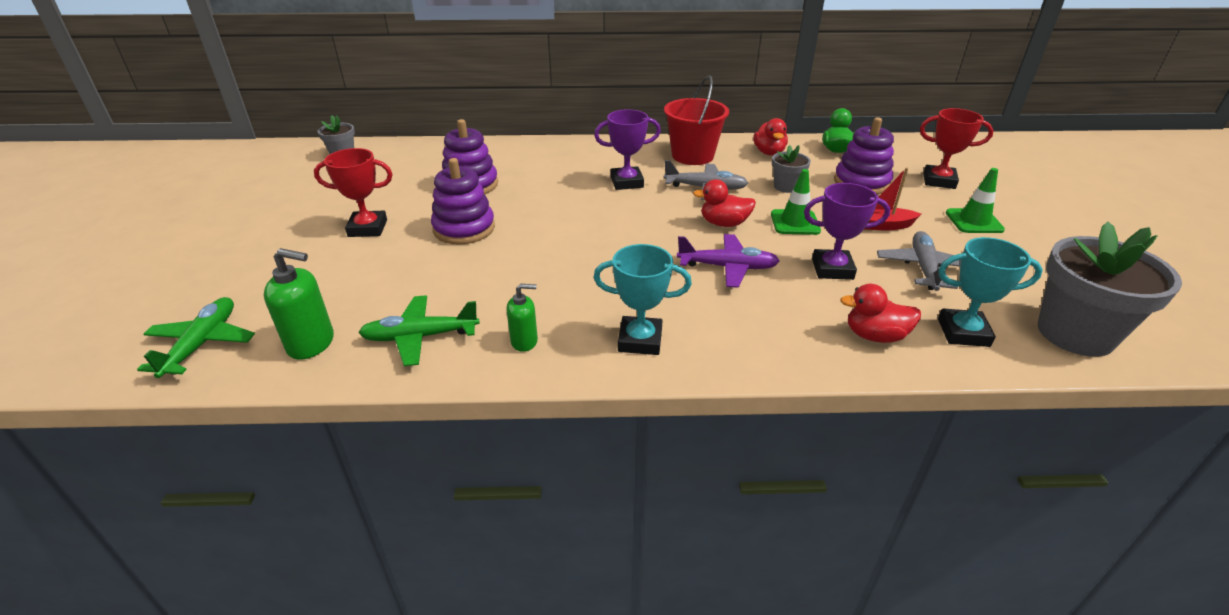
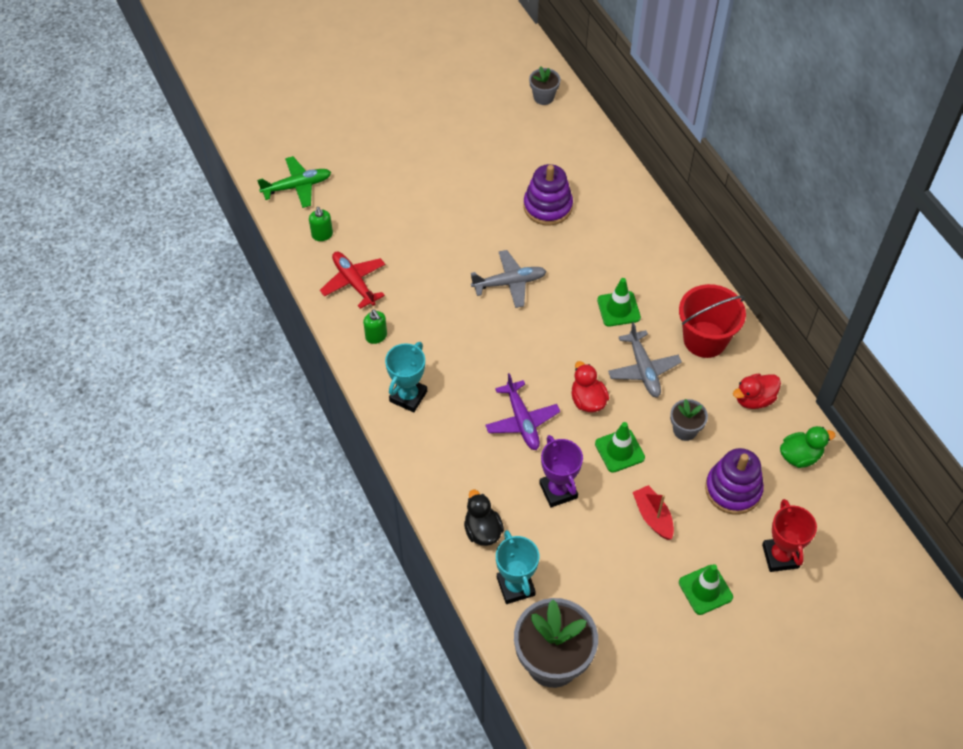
camera: 65 degrees right, 20 degrees up
(311, 343) = (322, 235): green soap dispenser -> green soap dispenser, size x0.63
(367, 228) = (450, 183): red trophy -> none
(420, 337) = (354, 282): green plane -> red plane
(464, 229) = (482, 238): purple stacking toy -> none
(627, 182) = (618, 309): purple trophy -> green traffic cone
(640, 340) = (408, 396): turquoise trophy -> turquoise trophy turned 45 degrees clockwise
(875, 336) = (482, 530): red duck -> black duck
(923, 268) = (595, 554): grey plane -> grey plane (509, 283)

